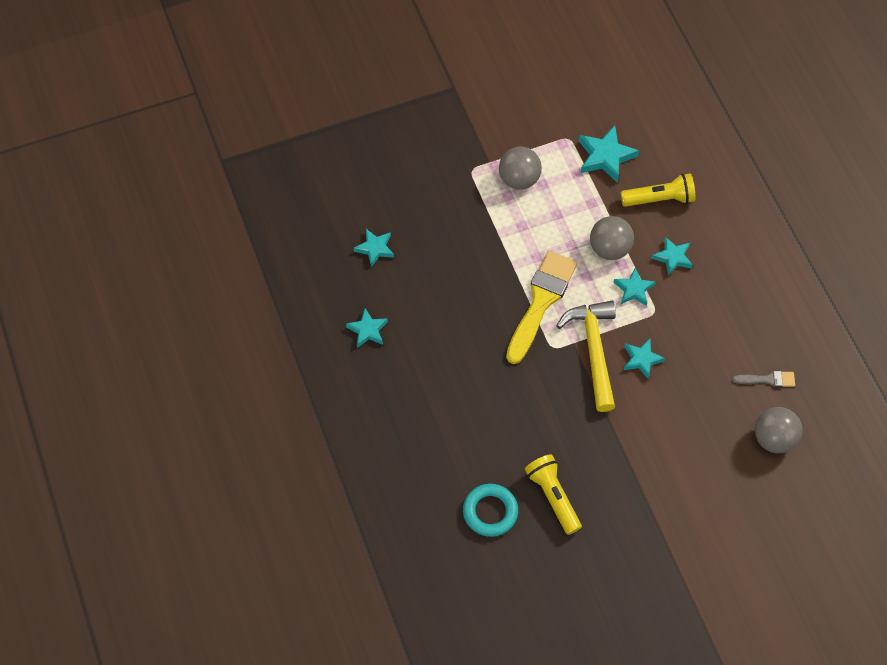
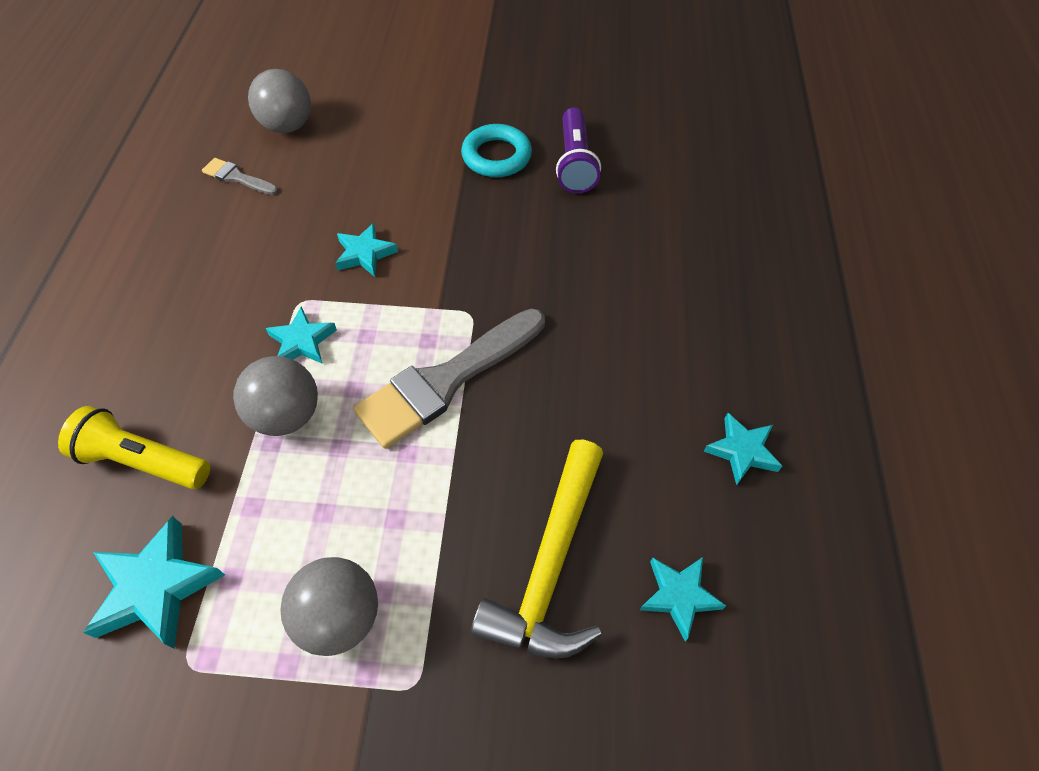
camera: 155 degrees left, 5 degrees down
(490, 512) = (658, 175): turquoise ring -> turquoise ring (496, 156)
(541, 302) = (446, 380): yellow brush -> grey brush
(552, 497) = (575, 163): yellow flashlight -> purple flashlight
(593, 351) = (419, 287): yellow hammer -> yellow hammer (550, 564)
(672, 257) = (210, 361): turquoise star -> none

